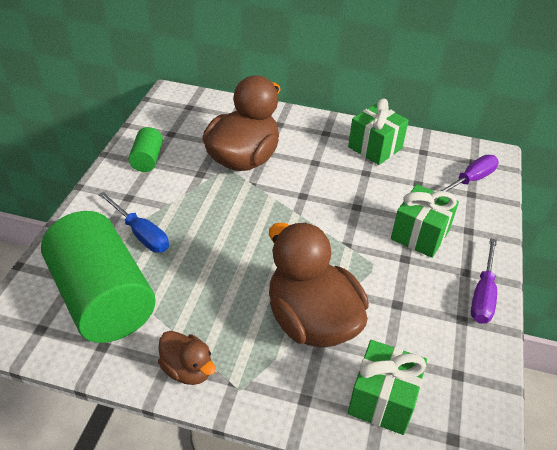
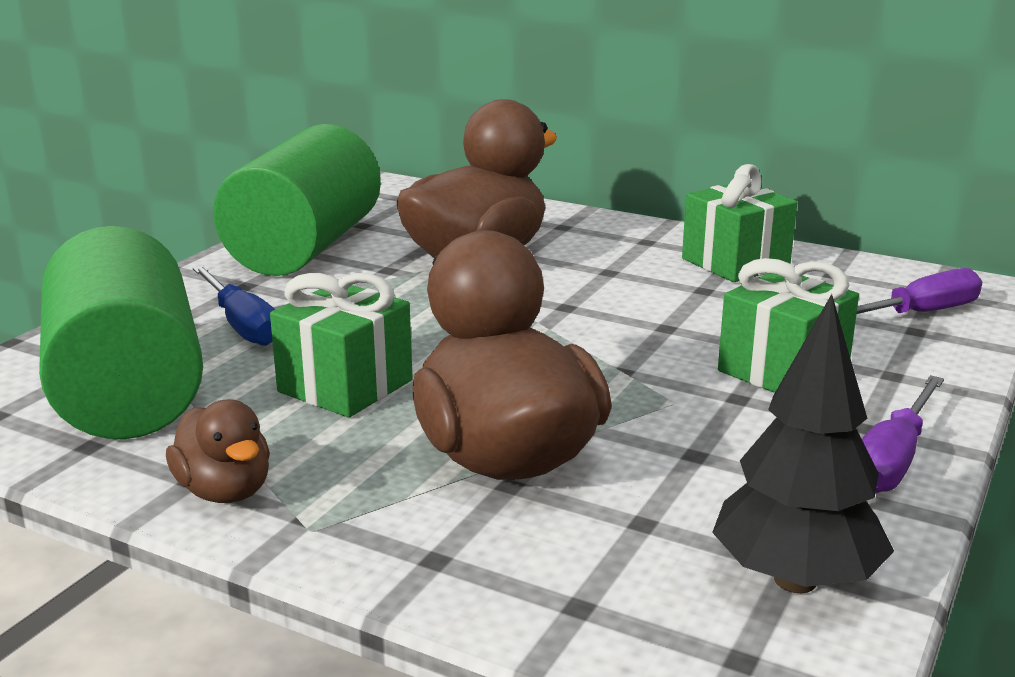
camera: 15 degrees right, 20 degrees down
(147, 159) = (305, 248): green cylinder -> green cylinder, size x2.25
(382, 400) = (602, 580): green gift -> green gift (345, 386)
(462, 384) = (795, 580): none -> black tree

